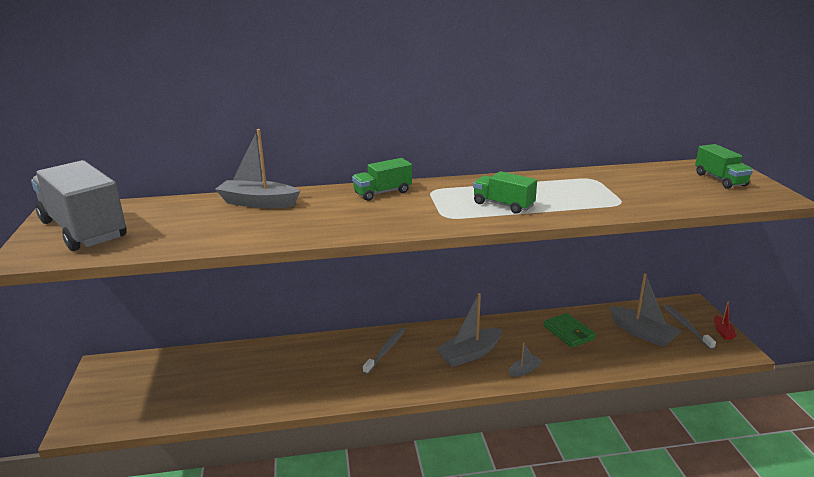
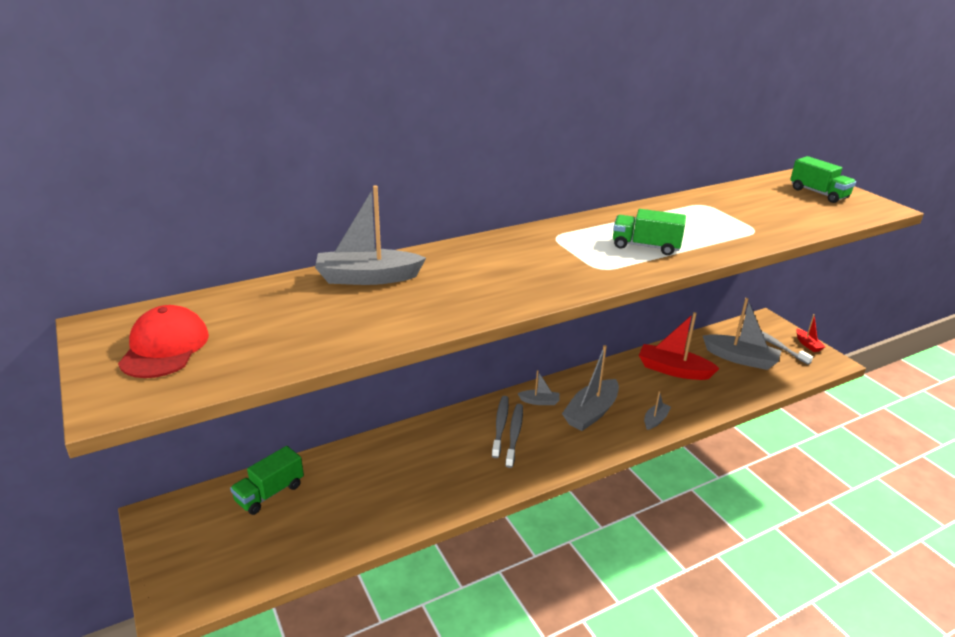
camera: 20 degrees left, 5 degrees up
(84, 229) = (165, 347): grey truck -> red cap
(382, 192) = (503, 246): green truck -> green truck (269, 493)
(393, 359) = (514, 434): none -> grey toothbrush
(431, 338) = (539, 401): none -> grey boat
(569, 332) = (673, 370): green wallet -> red boat

